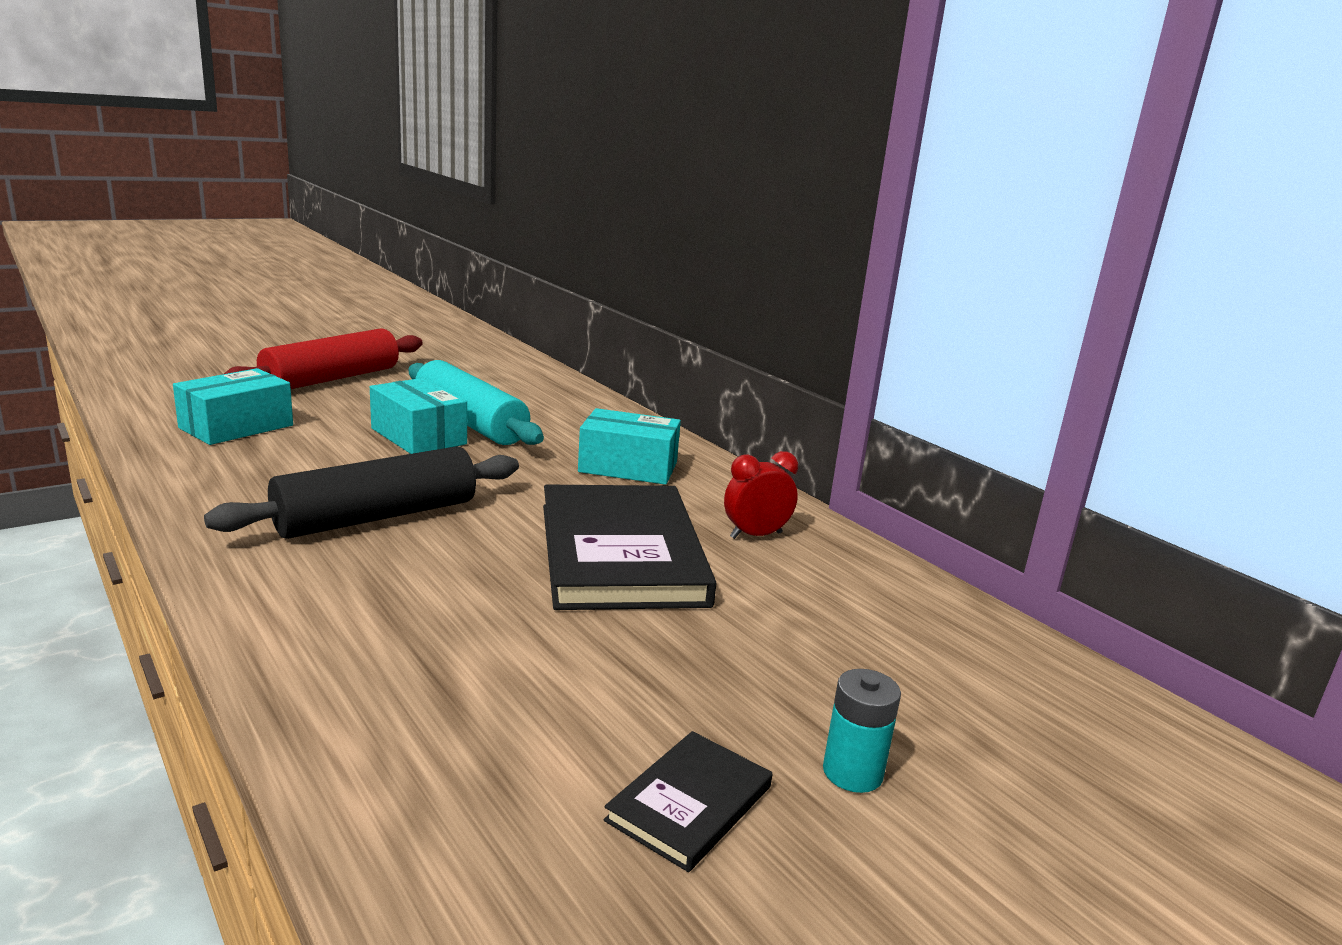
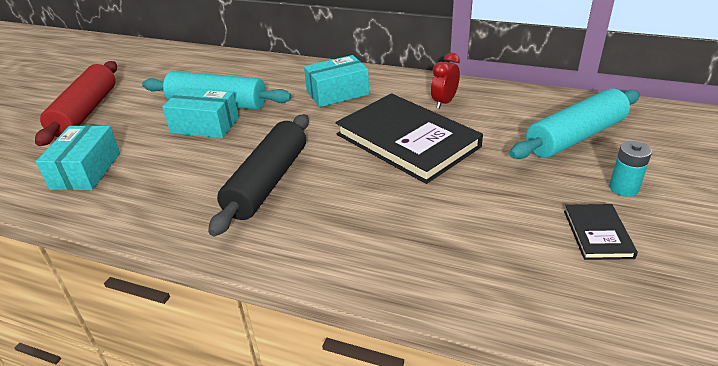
camera: 30 degrees left, 15 degrees up
(893, 667) = (575, 137): none -> turquoise rolling pin

